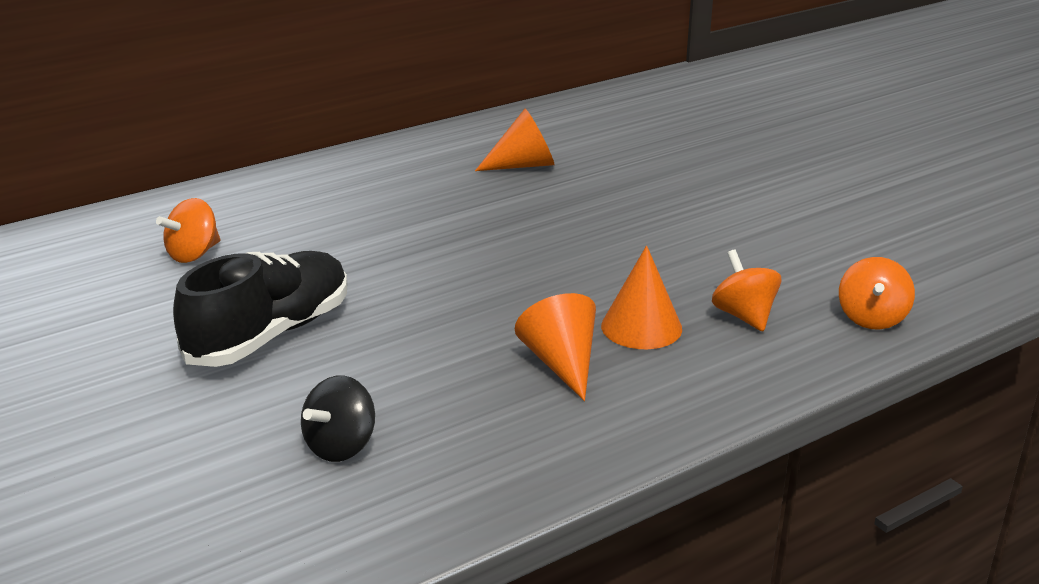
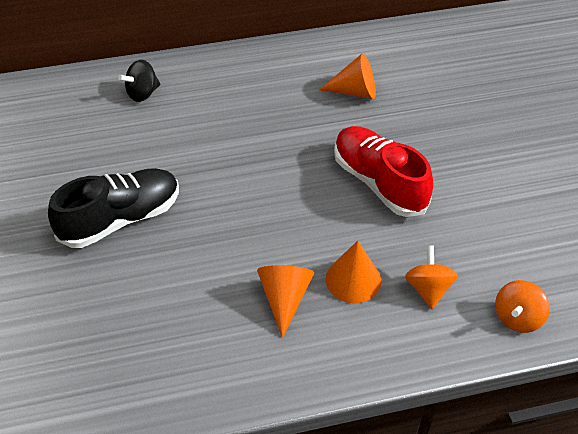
camera: 20 degrees right, 20 degrees up
(193, 254) = (106, 130): orange spinning top -> none
(341, 446) = (120, 331): black spinning top -> black spinning top (142, 93)
(611, 236) = (379, 182): none -> red shoe

